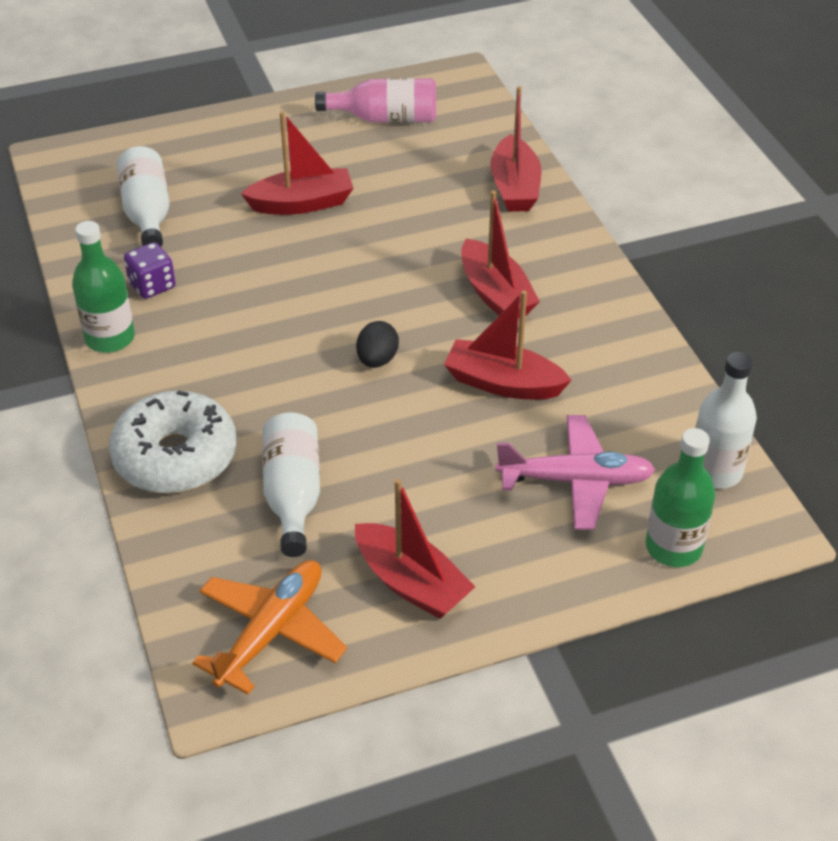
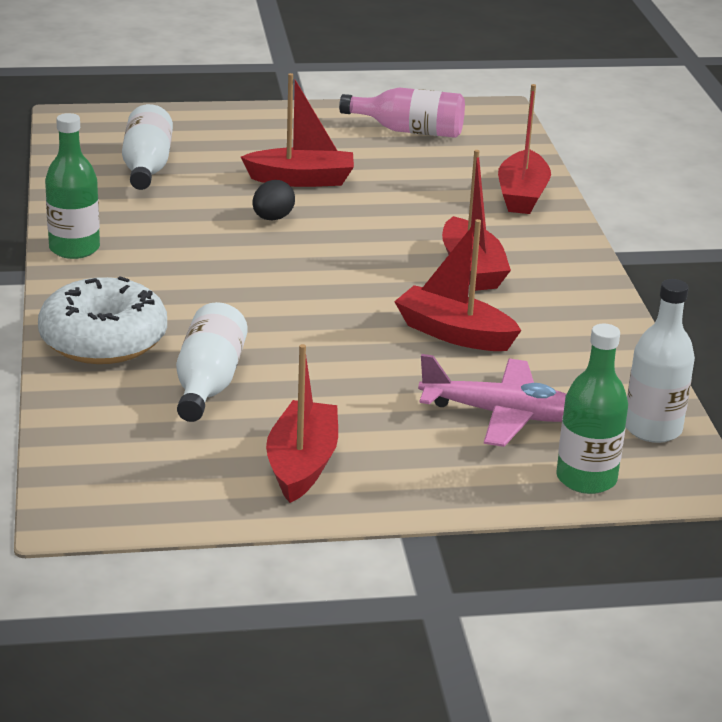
camera: 10 degrees right, 15 degrees down
(152, 285) = (130, 218): purple dice -> none
(271, 631) = (147, 477): orange plane -> none
(377, 360) = (332, 299): black egg -> black egg (272, 218)
(411, 583) = (302, 464): red boat -> red boat turned 135 degrees counterclockwise

